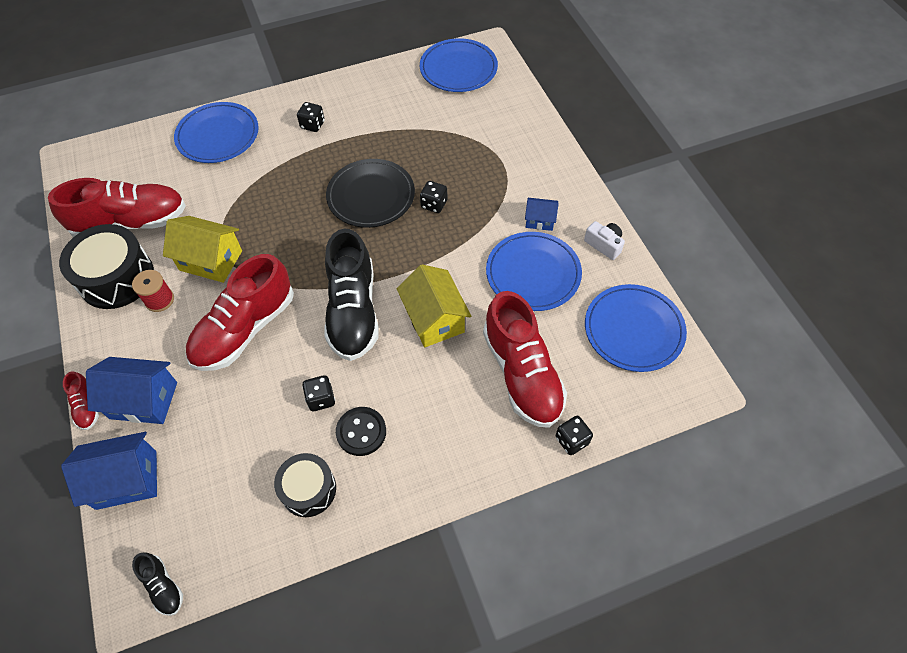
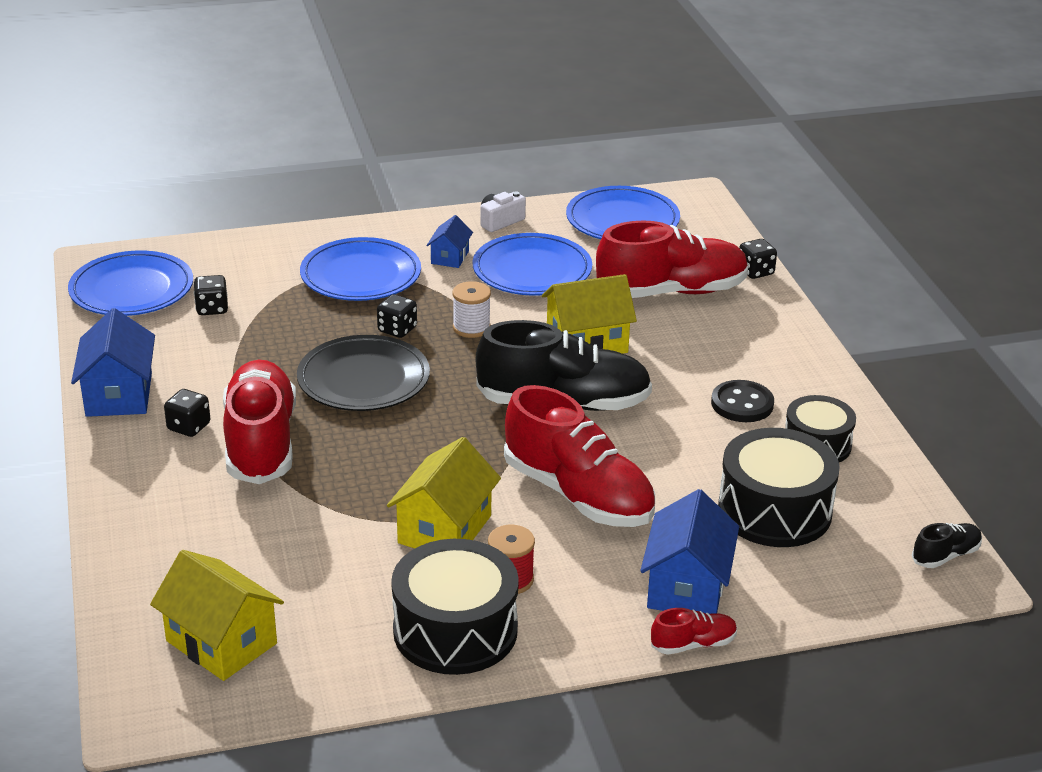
camera: 85 degrees left, 25 degrees down
(120, 177) = (221, 642): none -> yellow house
(126, 479) = (808, 595): blue house -> blue house (119, 394)
(131, 222) = (337, 621): red shoe -> red shoe (261, 443)
(218, 136) = (166, 527): blue plate -> blue plate (361, 275)
(224, 457) = (774, 510): none -> black drum
(321, 399) = (695, 432): black dice -> black dice (212, 309)
(443, 245) = (471, 328): none -> white spool

